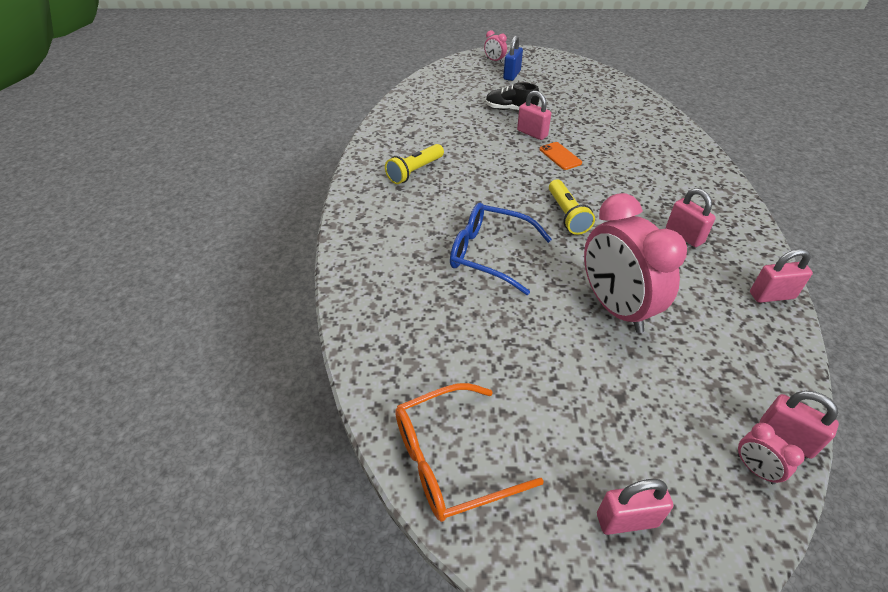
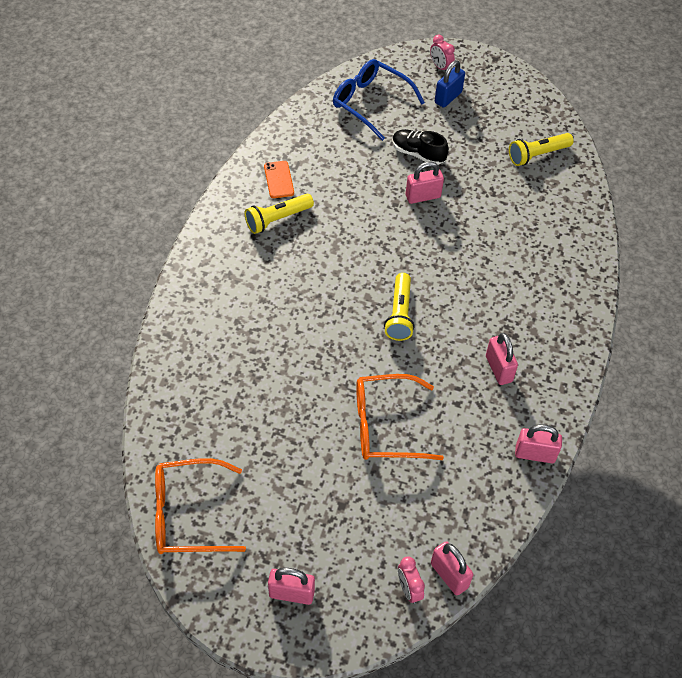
camera: 15 degrees right, 10 degrees up
(489, 254) = (304, 339): blue glasses -> blue glasses (370, 103)
(532, 133) = (423, 196): pink padlock -> pink padlock turned 75 degrees counterclockwise
(560, 156) = (435, 236): orange phone -> orange phone (278, 180)
(603, 94) = (537, 155): none -> yellow flashlight
(615, 308) = (386, 426): pink clock -> orange glasses

